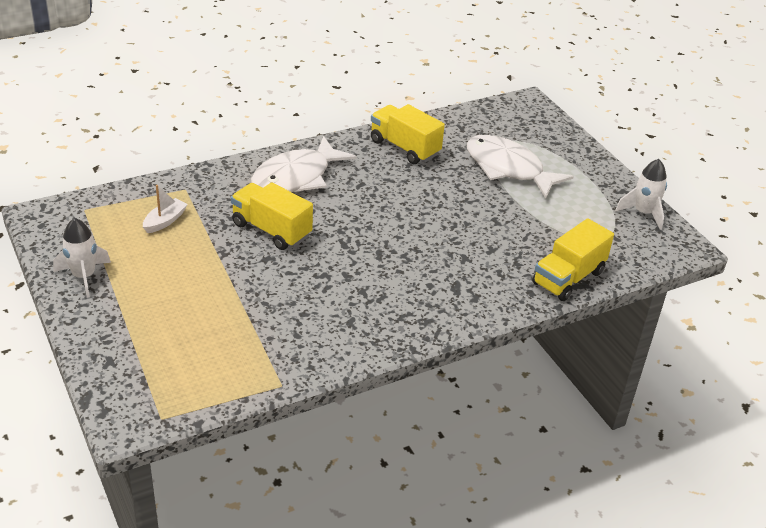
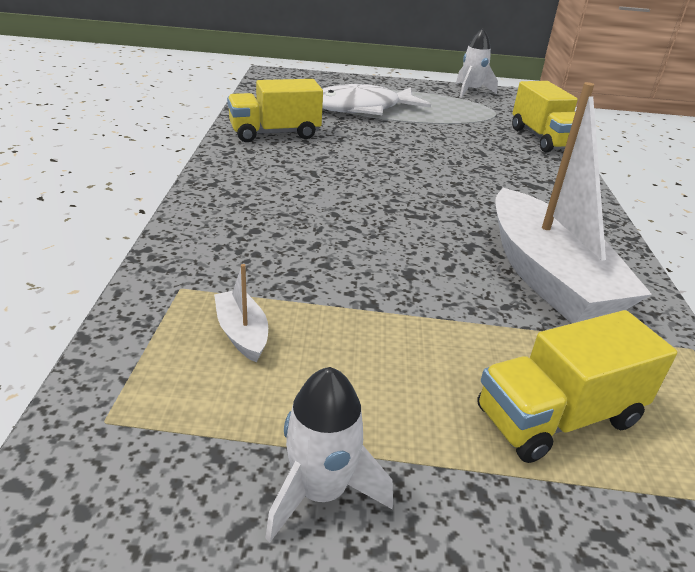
camera: 60 degrees left, 5 degrees down
(271, 230) = (350, 251): yellow truck -> yellow truck (557, 417)
(296, 177) = (256, 201): white fish -> none
(314, 314) = (547, 277): none -> white boat

